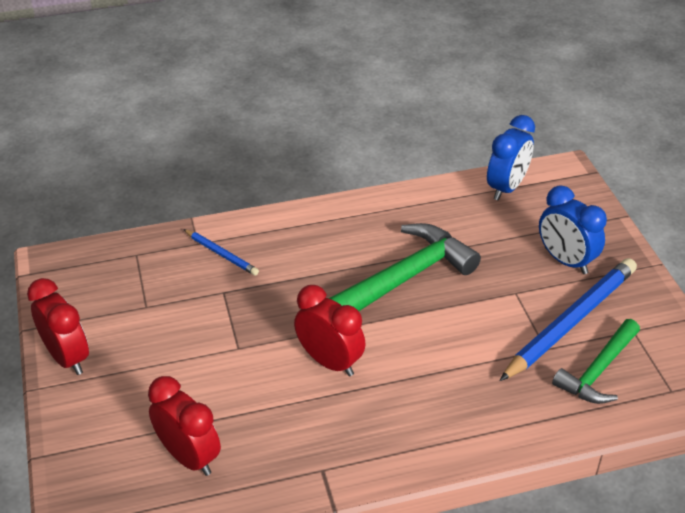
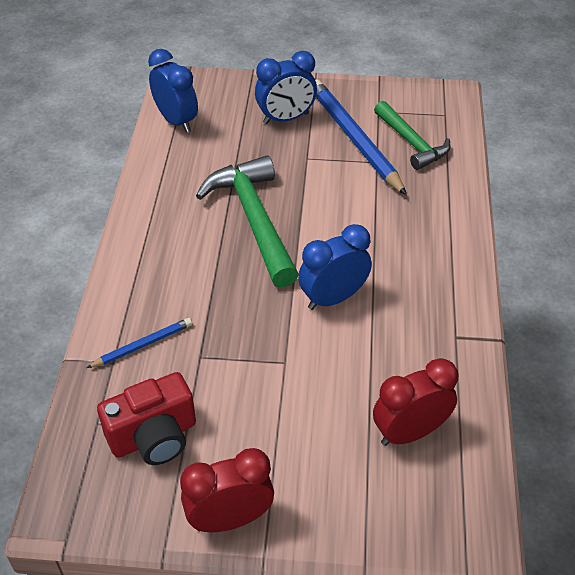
camera: 70 degrees left, 5 degrees up
(132, 290) = (154, 437): none -> red camera
(329, 362) = (333, 298): red clock -> blue clock

